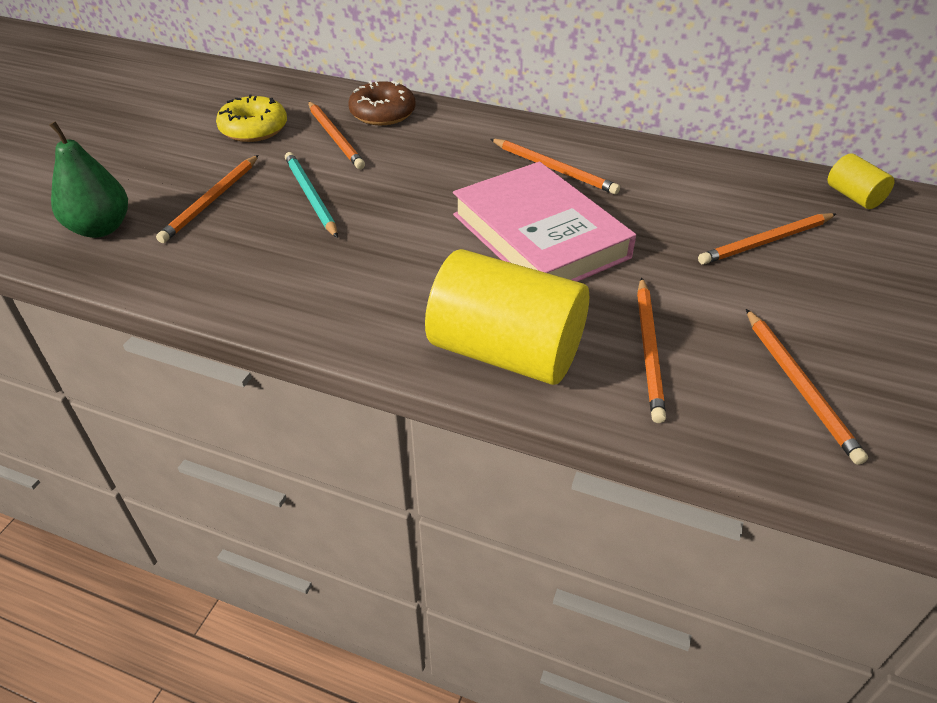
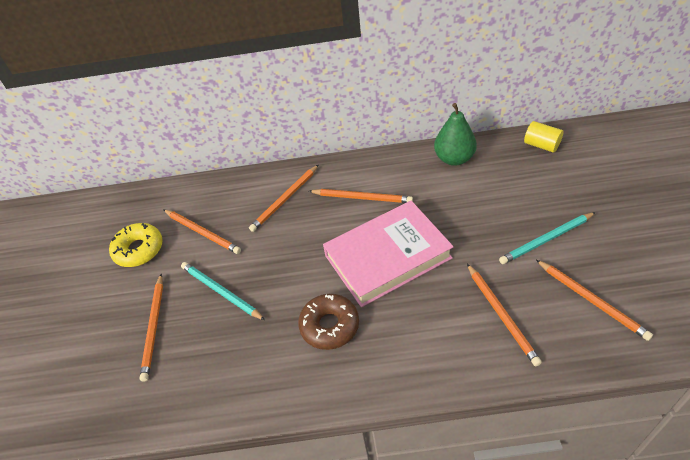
camera: 20 degrees left, 5 degrees up
(100, 228) = (90, 390): green pear -> green pear (454, 158)
(383, 113) = (221, 197): brown donut -> brown donut (329, 326)
(506, 352) = (424, 357): yellow cylinder -> none
(539, 236) = (387, 257): pink book -> pink book turned 60 degrees counterclockwise
(766, 242) = (515, 202): orange pencil -> orange pencil (285, 199)
(780, 296) = (546, 240): none -> turquoise pencil

